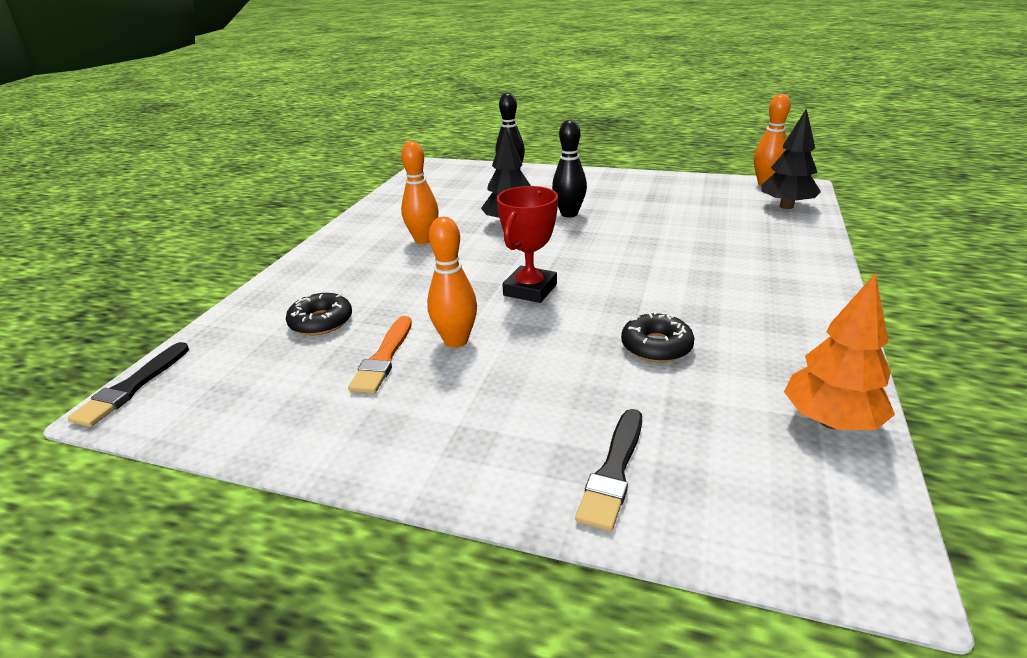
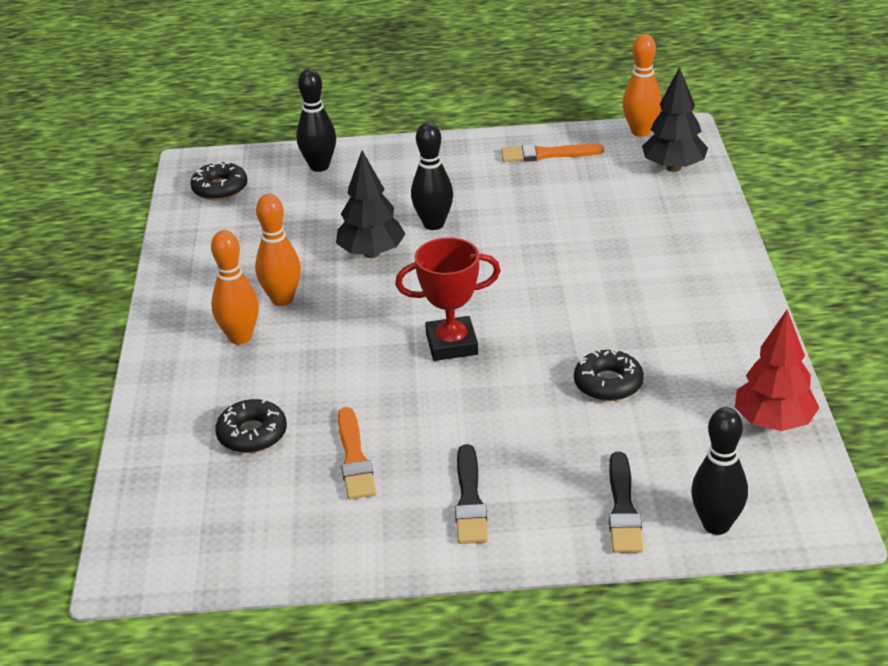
camera: 20 degrees left, 5 degrees up
(132, 387) = (116, 552): black brush -> black brush (470, 500)
(437, 178) = (220, 188): none -> black donut
(456, 341) = (413, 422): orange bowling pin -> orange bowling pin (240, 337)
(530, 290) = (452, 344): red trophy -> red trophy turned 75 degrees clockwise
(682, 187) = (547, 154): none -> orange brush
(721, 523) = (716, 525): none -> black bowling pin
(830, 421) = (773, 422): orange tree -> red tree

